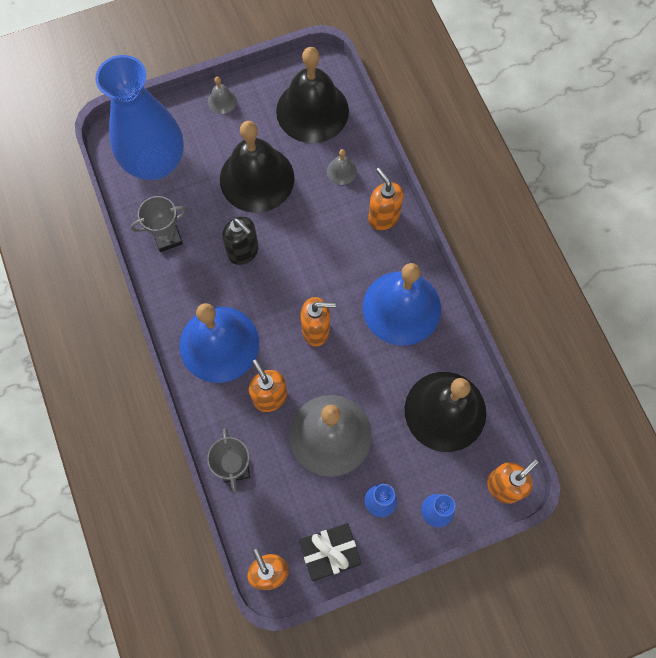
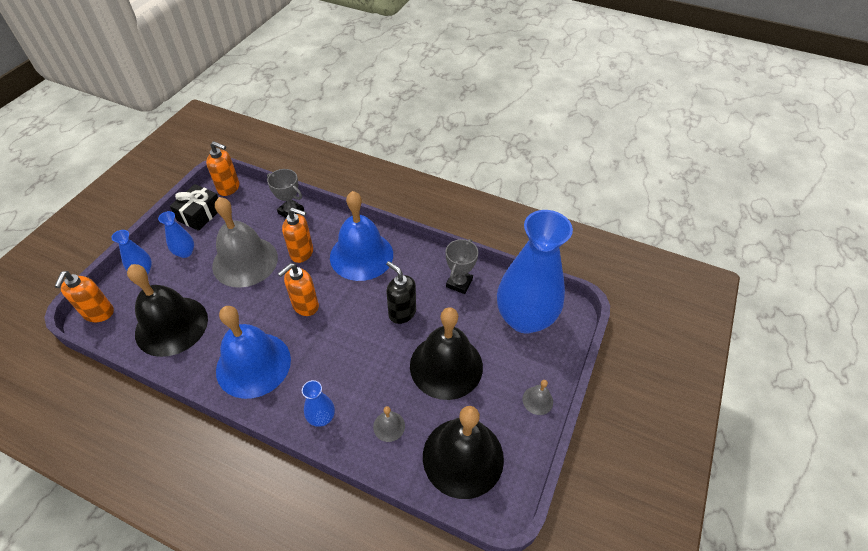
camera: 135 degrees right, 20 degrees down
(243, 252) = (402, 313): black soap dispenser -> black soap dispenser turned 45 degrees clockwise
(383, 217) = (321, 417): orange soap dispenser -> blue vase

